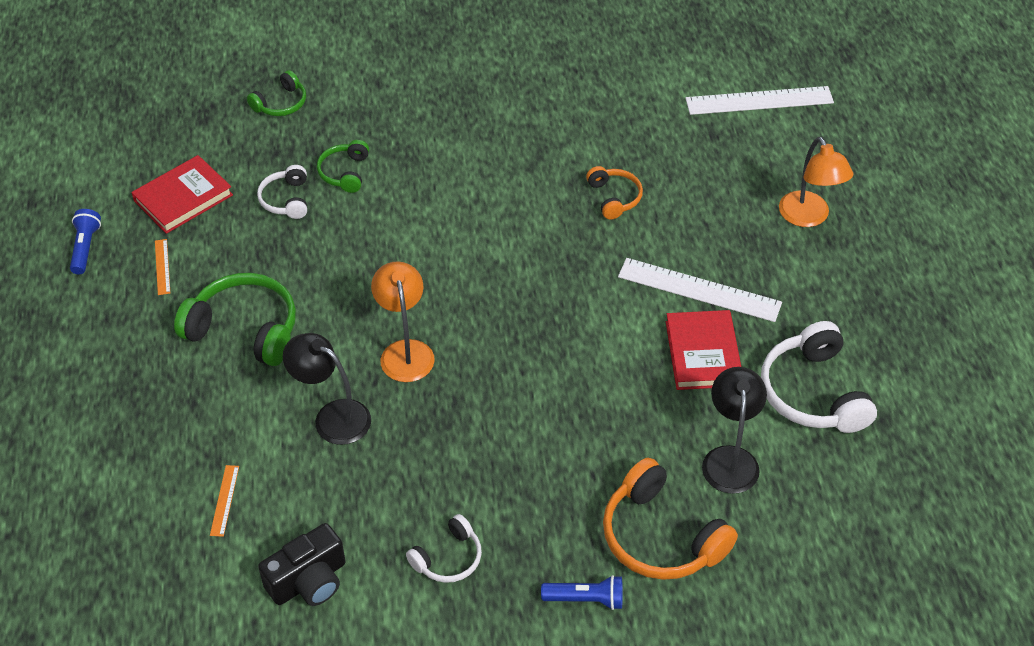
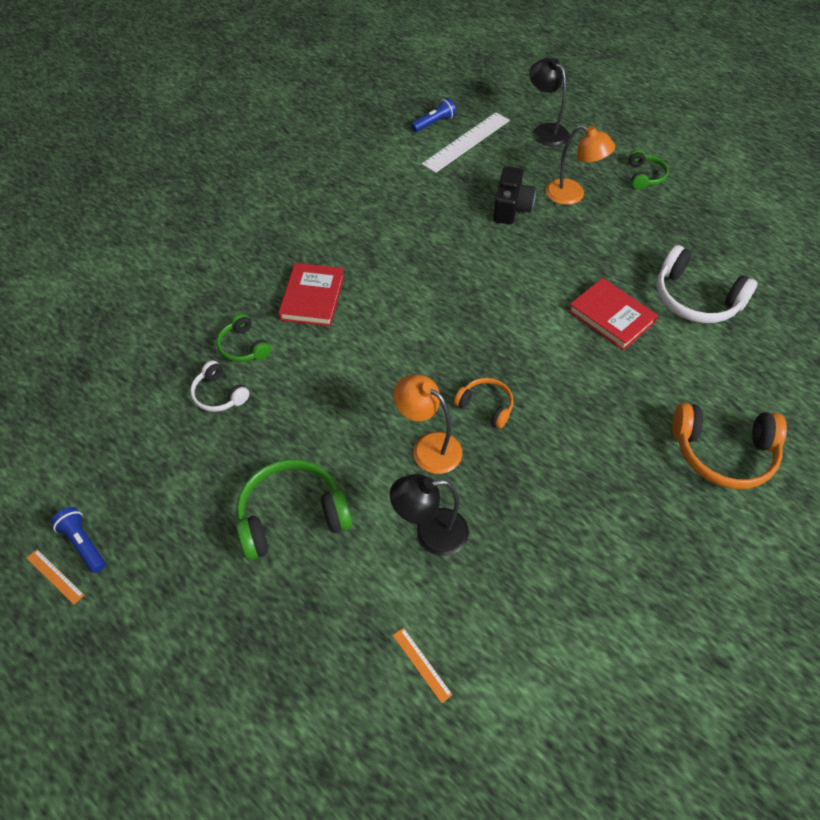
camera: 40 degrees left, 5 degrees up
(162, 266) = (170, 513): orange ruler -> orange ruler (55, 576)
(183, 198) = (130, 446): red book -> red book (312, 297)
(281, 103) = (138, 326): green headphones -> green headphones (644, 176)
(309, 581) = (551, 675): black camera -> black camera (511, 207)
(448, 558) = (622, 575): white headphones -> none
(586, 599) = (732, 532): blue flashlight -> blue flashlight (434, 123)
(614, 197) = (448, 251): orange headphones -> orange headphones (486, 406)
(699, 290) = (563, 278): white ruler -> none
(730, 459) = (701, 372): black lamp -> black lamp (545, 131)

